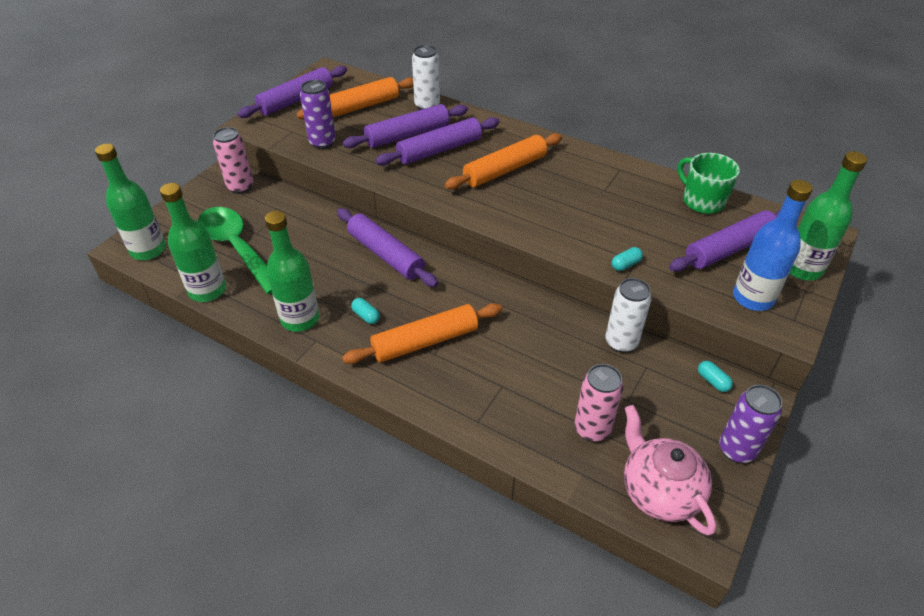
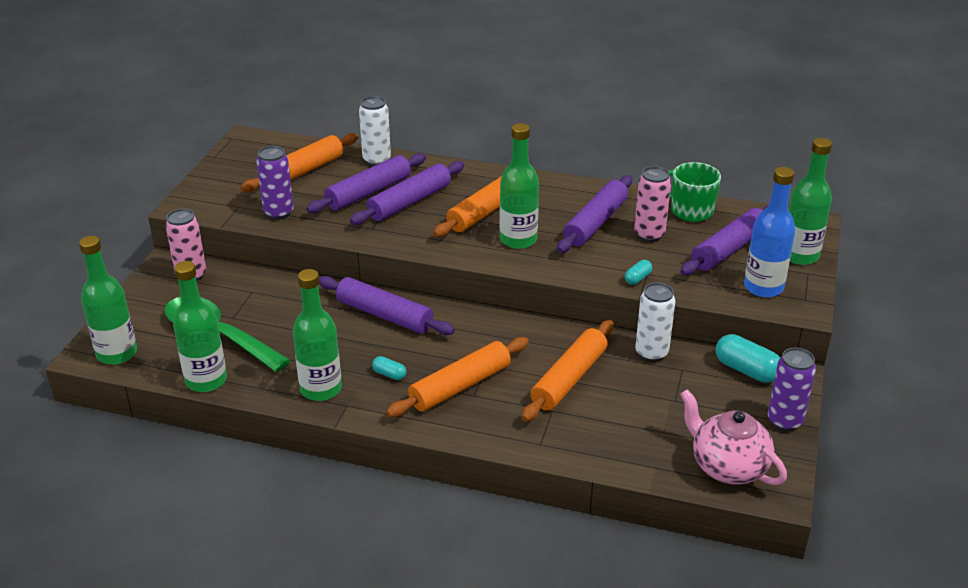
camera: 15 degrees left, 10 degrees down
(296, 100) = (227, 174): purple rolling pin -> purple rolling pin (595, 223)
(524, 204) = (518, 240): none -> green bottle
(530, 354) = (569, 379): none -> orange rolling pin
(592, 429) = (650, 429): pink can -> pink can (649, 235)
(712, 381) = (746, 370): turquoise capsule -> turquoise capsule, size x1.88

